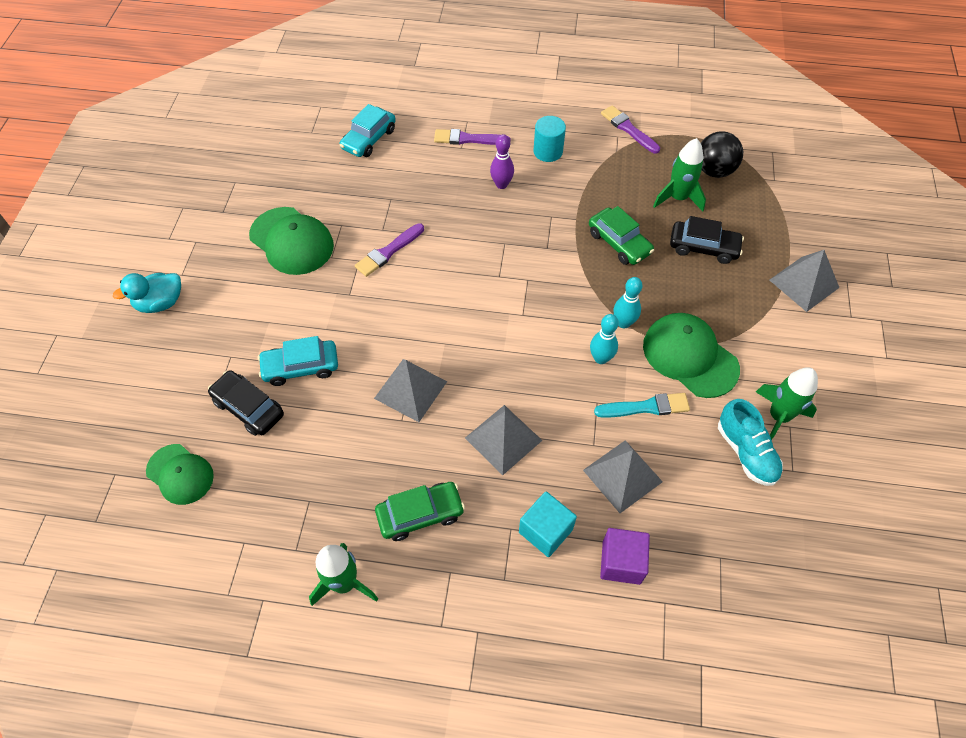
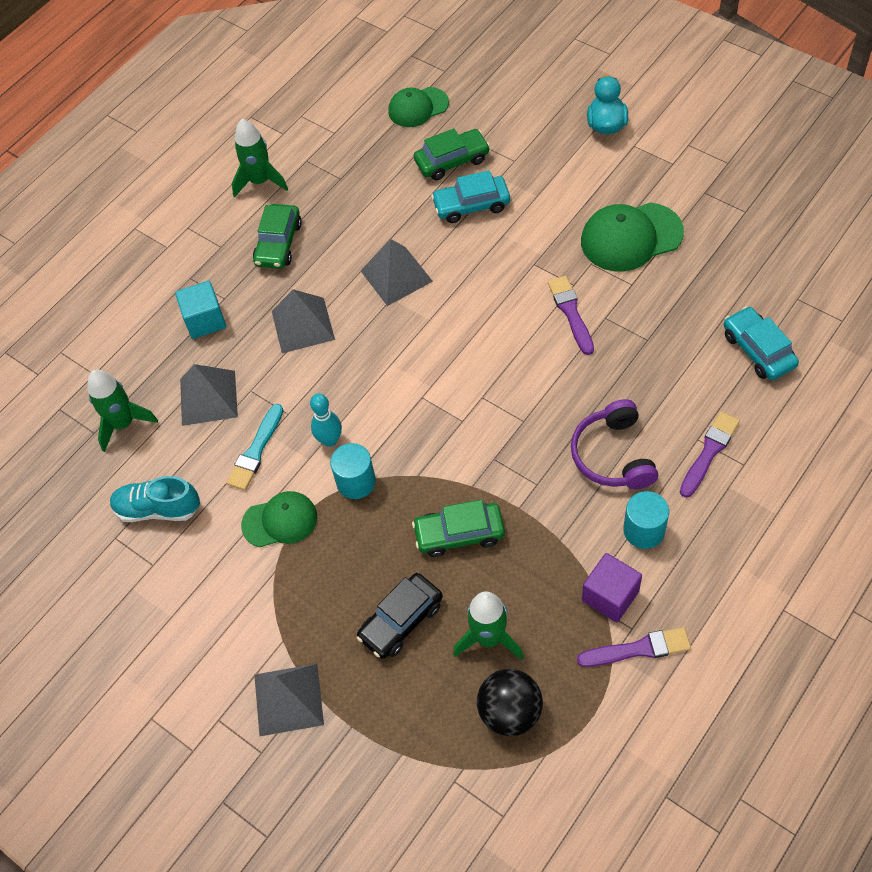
camera: 125 degrees right, 0 degrees up
(248, 408) = (452, 161): black car -> green car
(301, 367) = (471, 205): turquoise car -> turquoise car turned 120 degrees counterclockwise
(501, 184) = (613, 455): purple bowling pin -> purple headphones
(621, 562) = (143, 360): purple cube -> purple cube (610, 596)
(623, 323) = (356, 482): turquoise bowling pin -> turquoise cylinder
(690, 356) = (280, 521): green cap -> green cap, size x0.65
(778, 416) = (168, 561): green rocket -> green rocket (123, 424)

